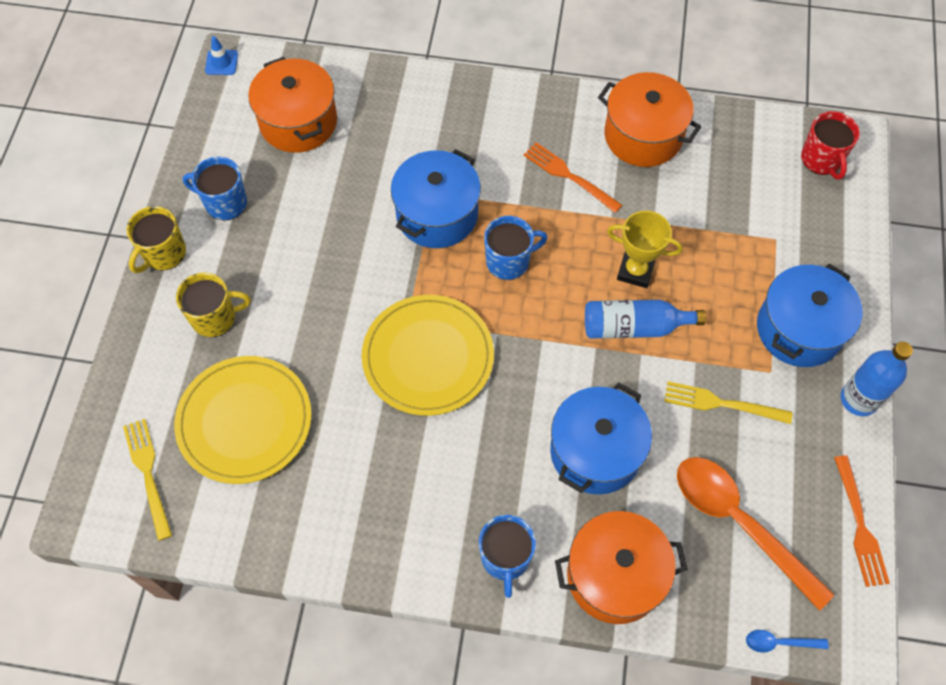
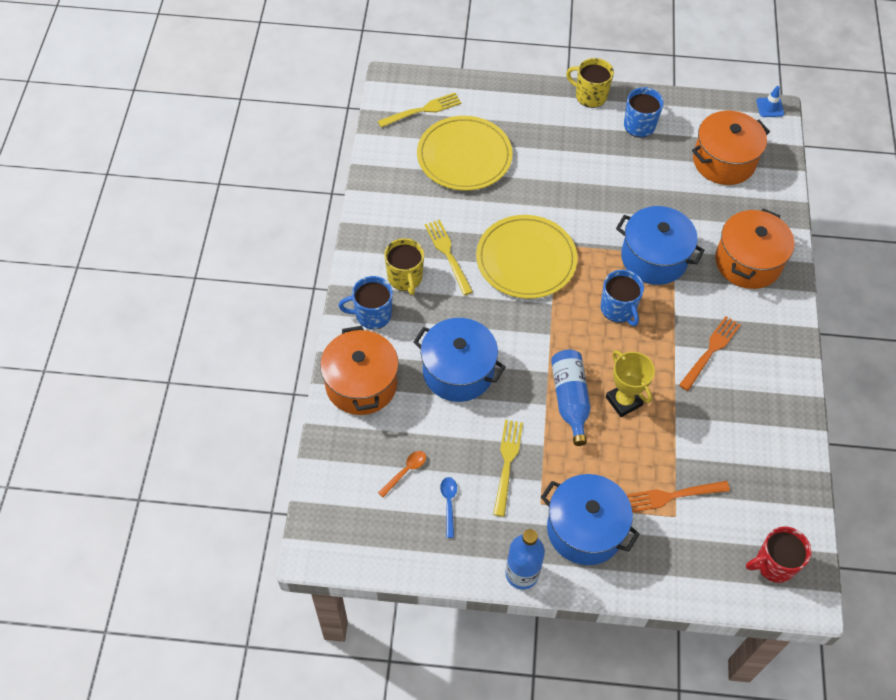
camera: 85 degrees right, 5 degrees down
(215, 318) = (542, 130): yellow mug -> yellow mug (405, 278)
(412, 453) = (448, 254): none -> yellow fork
(635, 271) = (623, 401): yellow trophy -> yellow trophy turned 45 degrees counterclockwise
(643, 136) = (767, 409): orange pot -> orange pot (748, 262)
(739, 523) = (405, 471): orange spoon -> orange spoon, size x0.41
(779, 642) = (313, 495): blue spoon -> blue spoon (449, 503)
(859, 525) = (408, 563): orange fork -> orange fork (672, 496)

